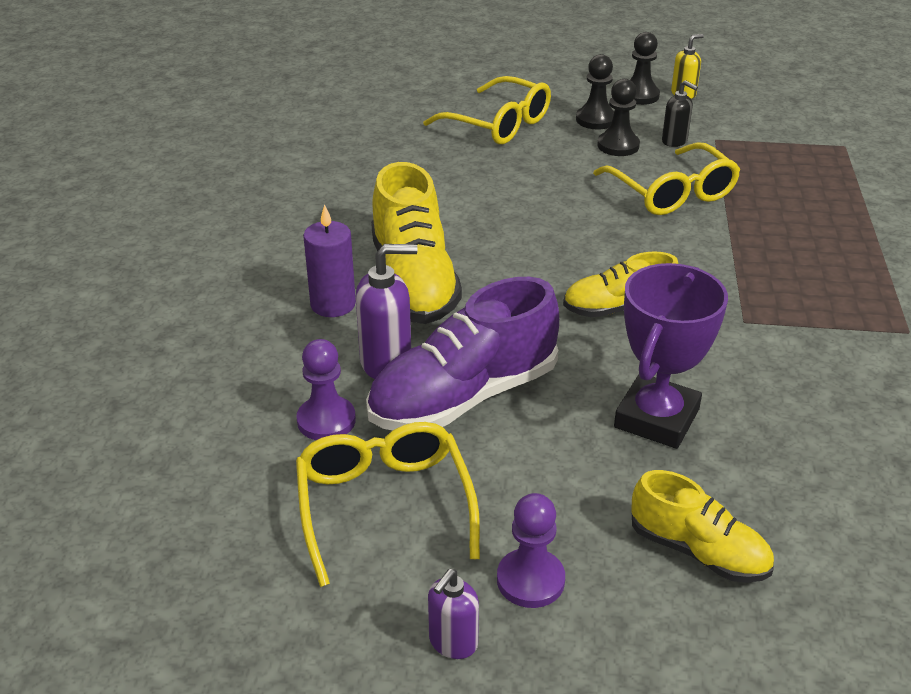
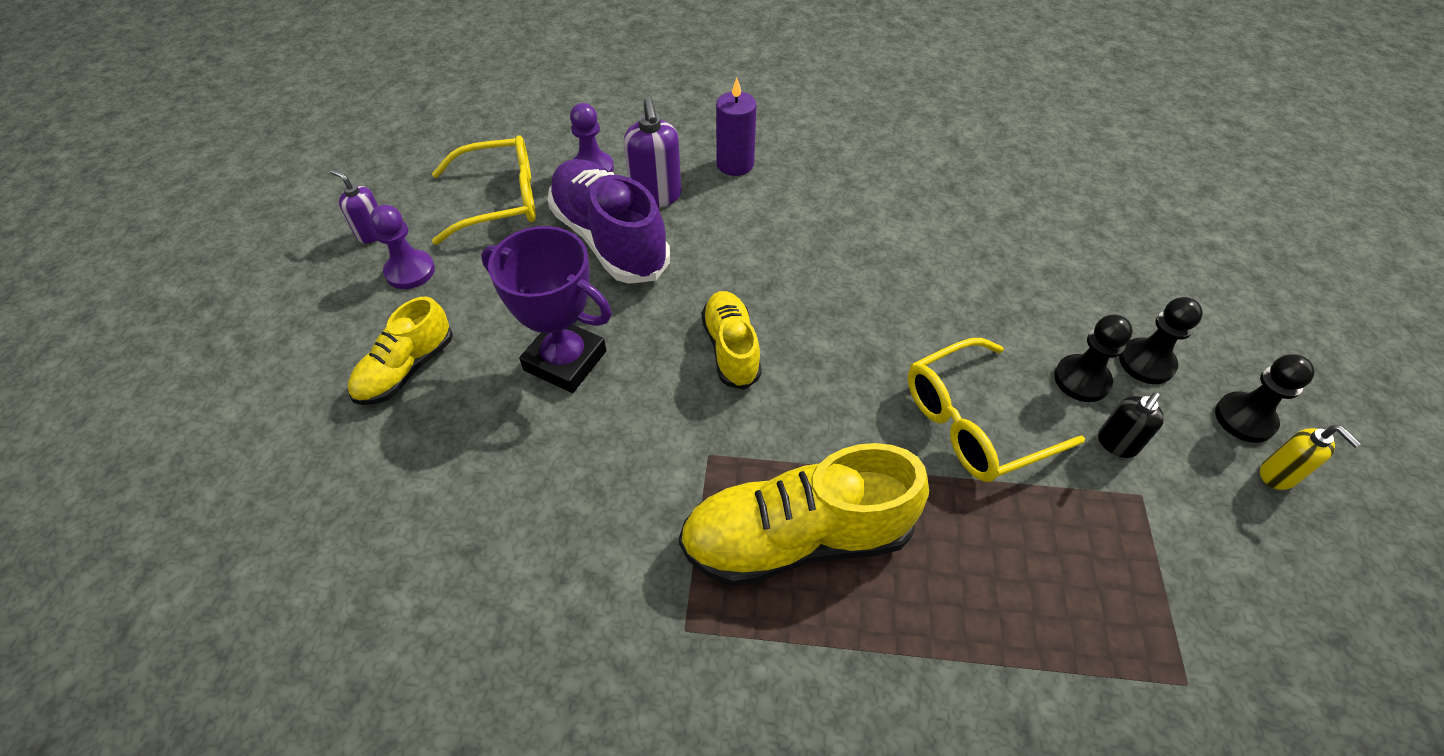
camera: 90 degrees right, 15 degrees up
(413, 282) = (769, 208): yellow shoe -> yellow shoe (797, 537)
(498, 124) = (1096, 270): yellow glasses -> none

